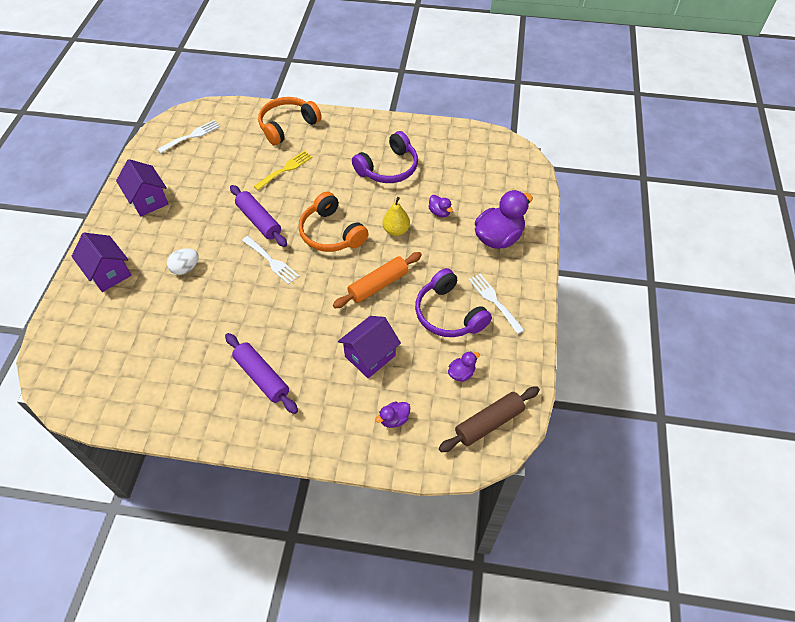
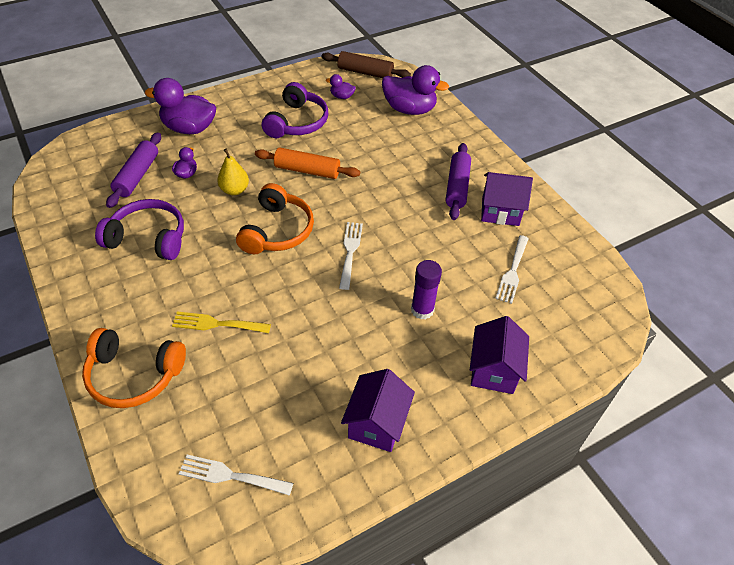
camera: 130 degrees left, 5 degrees down
(185, 268) = (422, 310): white egg -> purple glue stick
(259, 221) = (311, 295): purple rolling pin -> purple rolling pin (137, 176)
(370, 356) = (376, 142): purple house -> purple house (500, 211)
(394, 419) = (409, 109): purple duck -> purple duck, size x2.14
(494, 301) = (262, 106): white fork -> white fork (512, 271)

